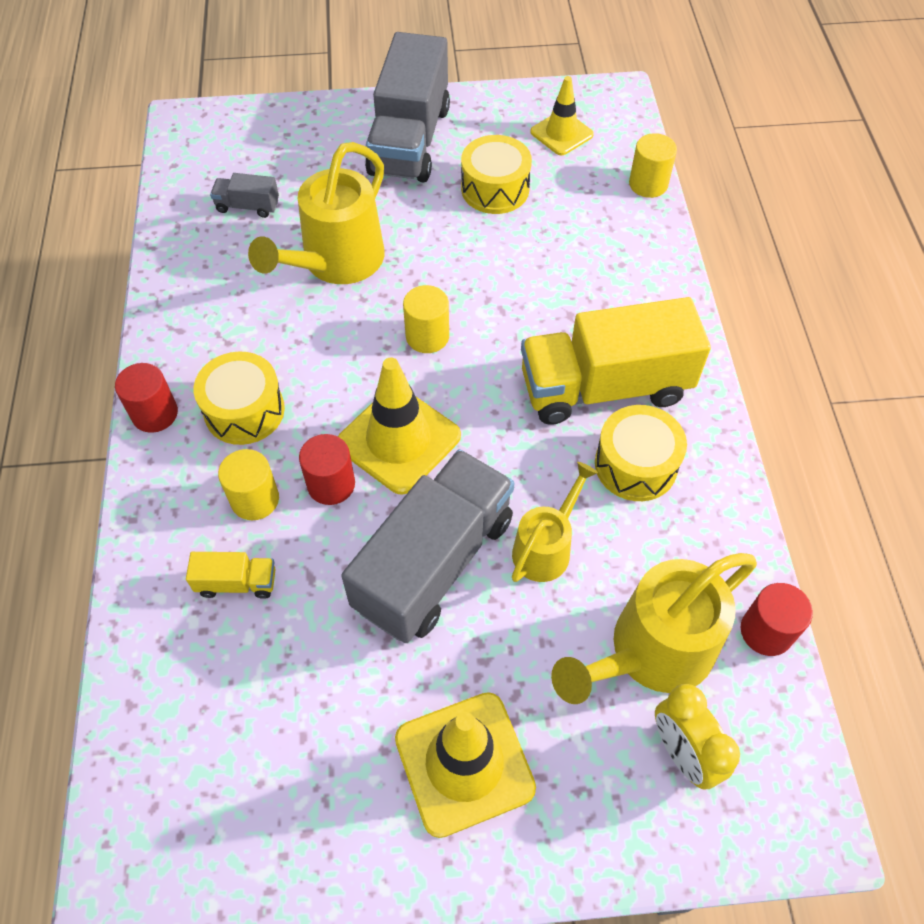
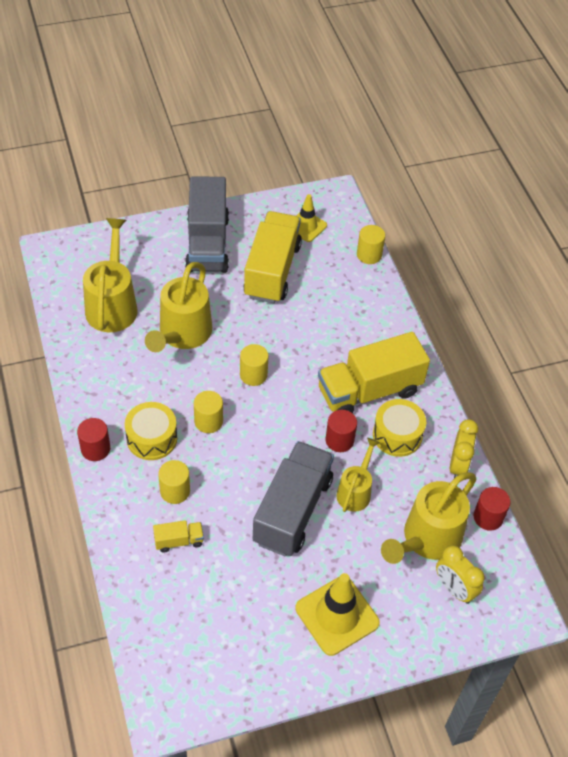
camera: 15 degrees left, 5 degrees down
(248, 206) = (112, 304): grey truck -> yellow watering can
(331, 484) = (219, 475): red cylinder -> red cylinder (339, 440)
(338, 397) = (208, 421): none -> yellow cylinder
(398, 440) = (252, 442): yellow traffic cone -> none
(495, 189) = (272, 271): yellow drum -> yellow truck
(729, 531) = (458, 465): none -> yellow clock

